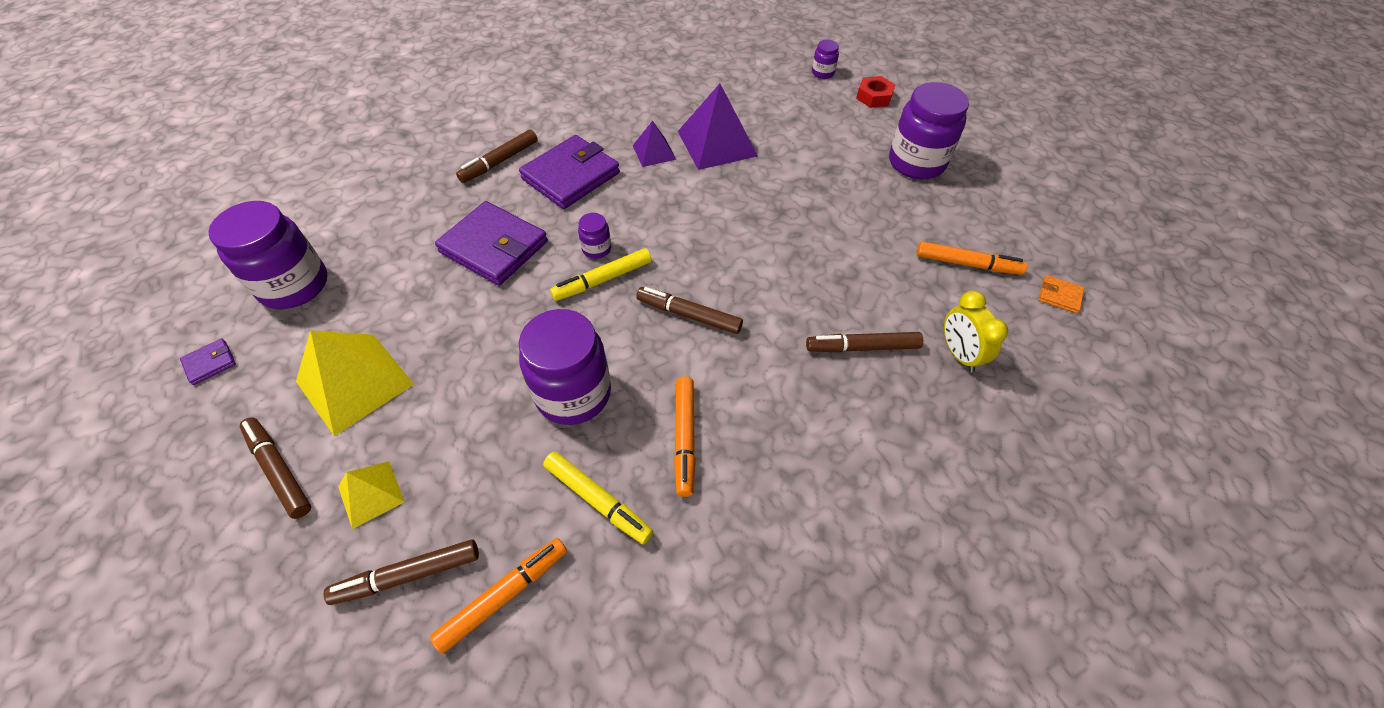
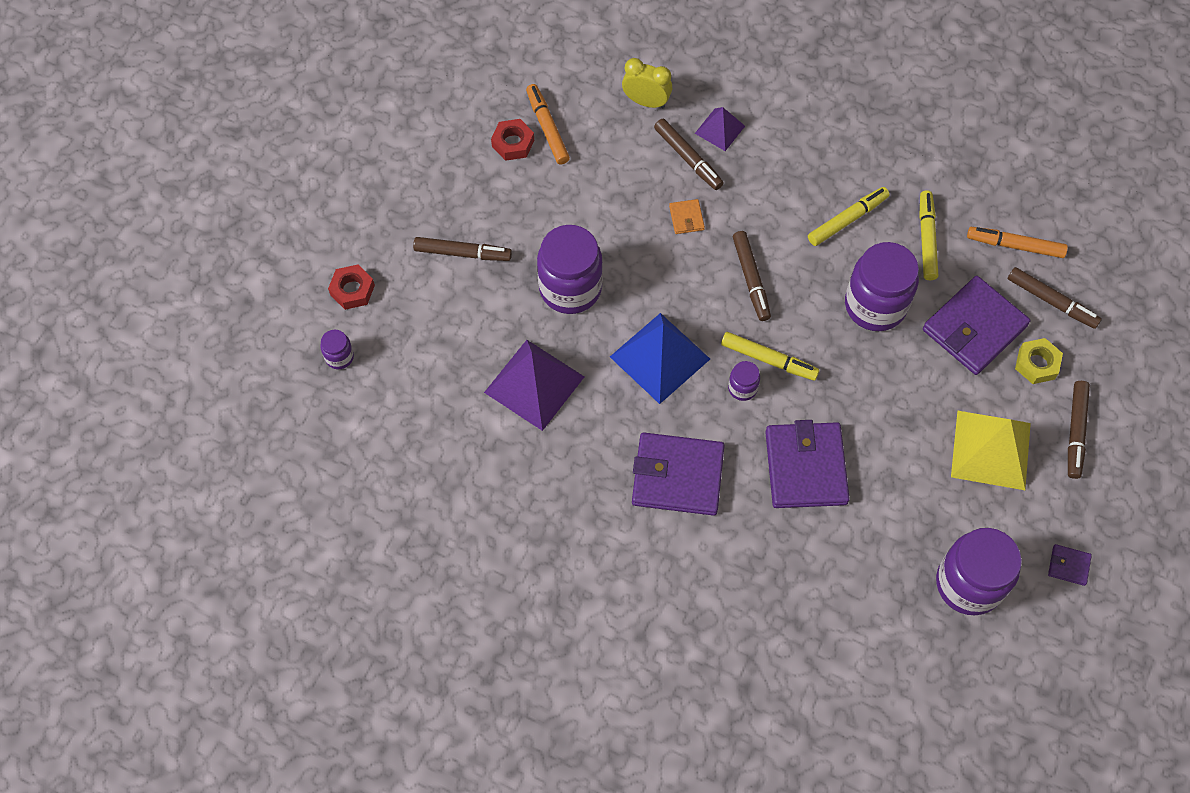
camera: 125 degrees left, 10 degrees up
(371, 494) = (1036, 364): yellow pyramid -> yellow nut
(465, 465) = (974, 328): none -> purple wallet
(500, 162) = (710, 555): brown marker -> brown marker (462, 253)
(654, 152) = (589, 430): purple pyramid -> purple pyramid (720, 129)
(672, 216) = (659, 357): none -> blue pyramid
(684, 438) = (847, 220): orange marker -> yellow marker
(916, 163) = (439, 211): purple jar -> purple jar (570, 288)
(958, 354) = (646, 102): yellow clock -> yellow clock turned 105 degrees counterclockwise
(962, 234) = (513, 143): none -> red nut
(1059, 296) = (537, 62): orange wallet -> orange wallet (686, 218)

